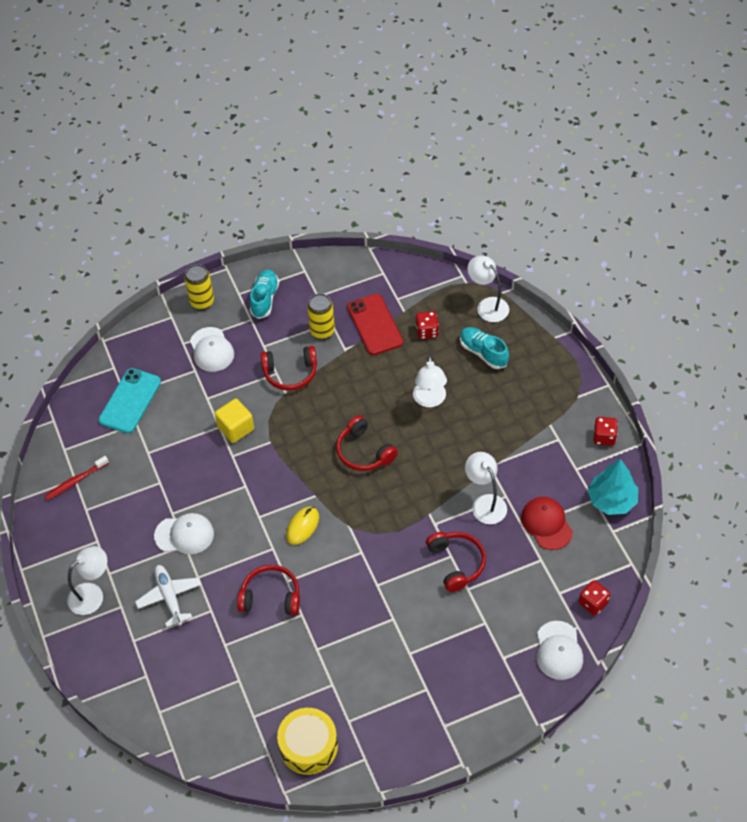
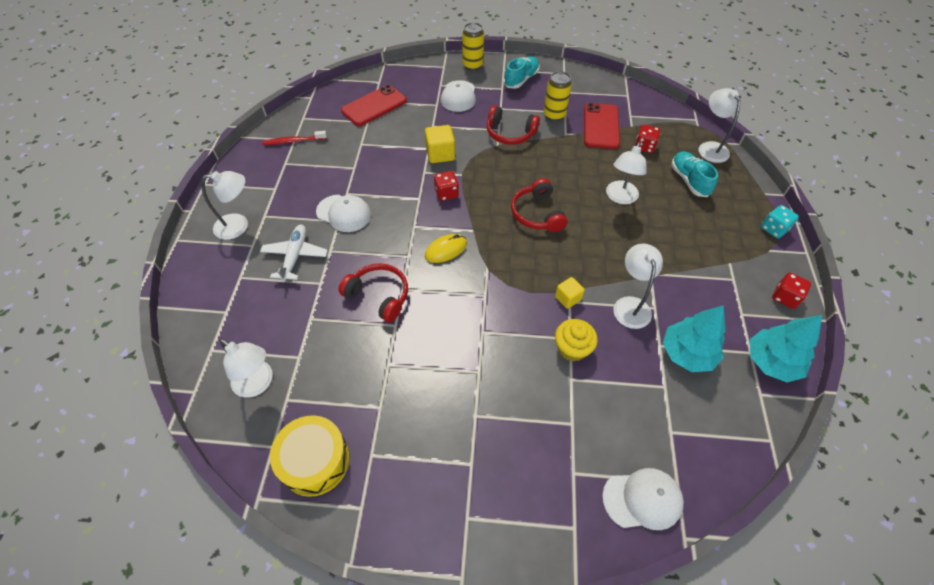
camera: 25 degrees right, 0 degrees up
(130, 401) = (374, 106): turquoise phone -> red phone
(221, 716) = (258, 384): none -> white lamp
(431, 521) = (567, 298): none -> yellow cube
(456, 563) = (572, 348): red headphones -> yellow cupcake
(546, 524) = (687, 353): red cap -> turquoise tree
(559, 651) = (642, 499): white cap -> white cap turned 120 degrees counterclockwise
(574, 373) = (774, 229): none -> turquoise dice
(593, 603) = (707, 463): red dice -> red dice (446, 193)

